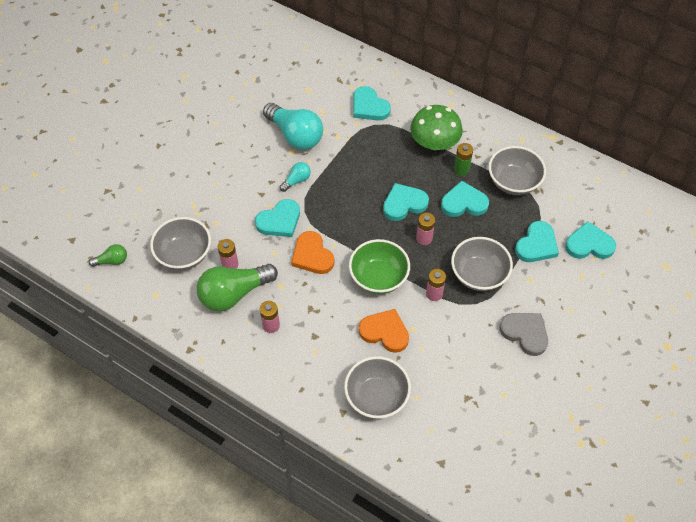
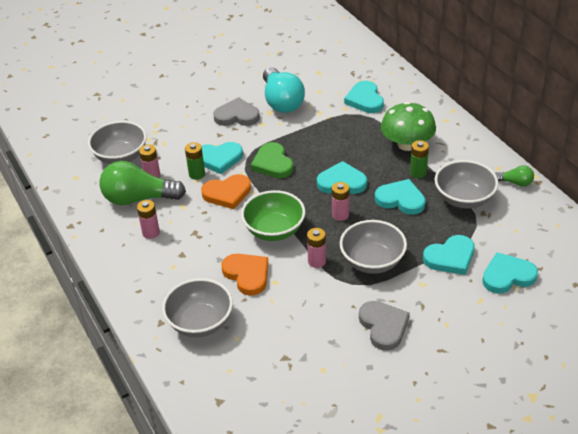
camera: 30 degrees right, 15 degrees down
(112, 261) = (61, 142): green light bulb -> green light bulb (515, 182)
(264, 166) = (237, 116): none -> grey heart
(270, 246) = (197, 174): none -> green battery
(296, 180) = (257, 134): turquoise light bulb -> none
(312, 255) = (227, 193): orange heart -> orange heart turned 105 degrees counterclockwise
(331, 207) = (272, 163): none -> green heart
(589, 244) = (507, 276): turquoise heart -> turquoise heart turned 45 degrees counterclockwise

